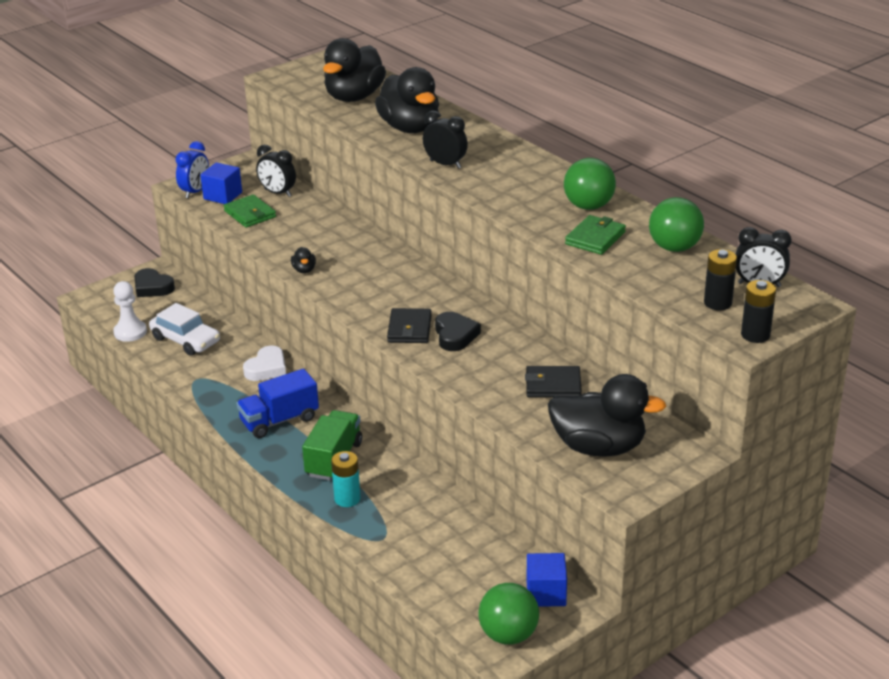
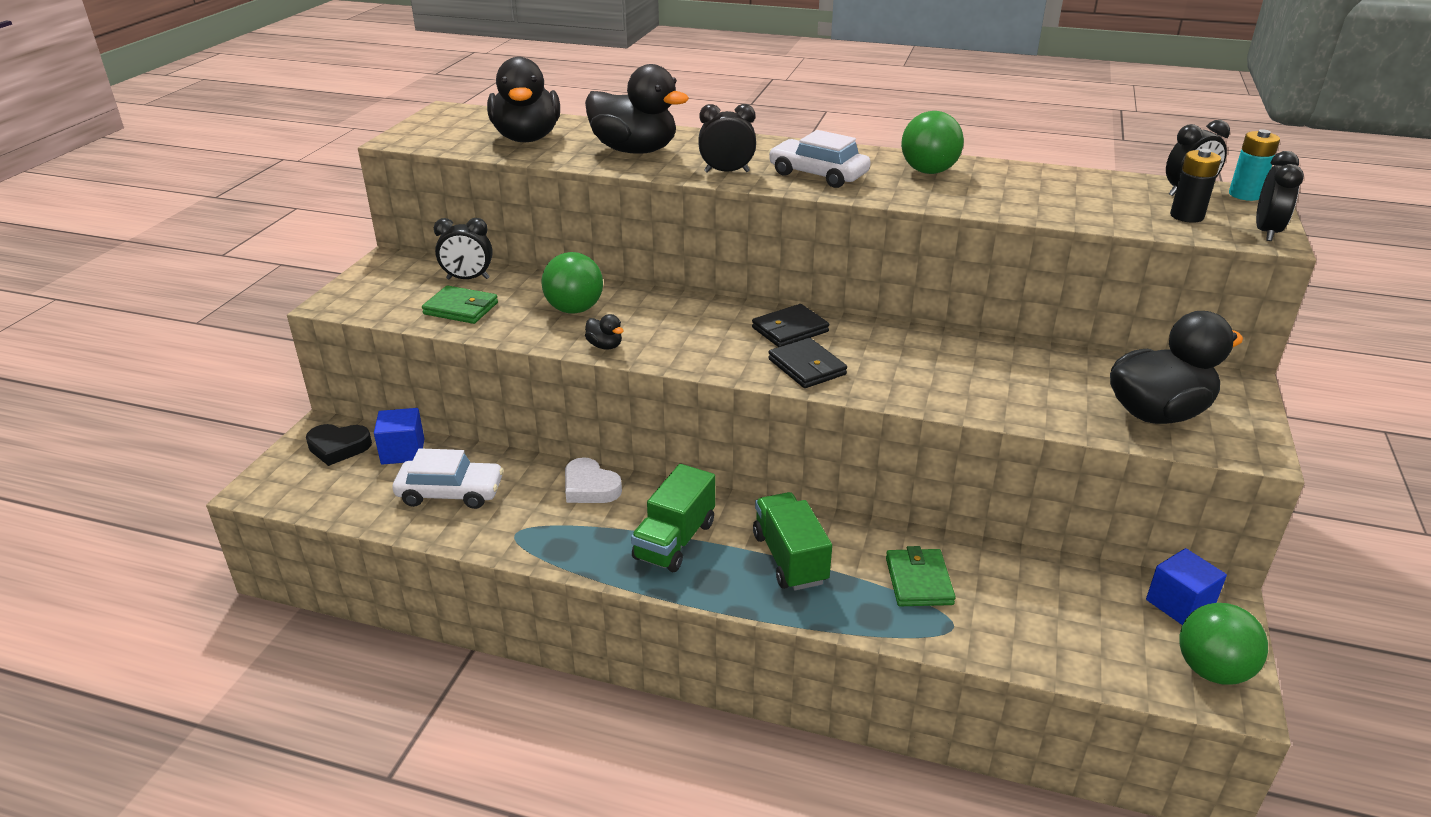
camera: 35 degrees left, 0 degrees up
(130, 332) = (363, 510): white pawn -> none
(195, 192) = (359, 305): blue clock -> none
(223, 196) = (401, 299): blue cube -> blue cube (403, 451)
(267, 368) = (590, 487): white heart -> white heart turned 135 degrees clockwise
(279, 420) = (675, 540): blue truck -> green truck
(347, 499) = (860, 597): turquoise battery -> turquoise battery (1245, 195)
(455, 335) = (862, 357): black heart -> none
(504, 185) = (818, 174): none -> white car
(553, 385) = (1025, 370): black wallet -> black wallet (790, 330)
(595, 238) = (984, 195): green wallet -> green wallet (918, 581)
(674, 248) = (1064, 183): green ball -> green ball (574, 309)
(755, 335) = (1266, 232): black battery -> black clock

